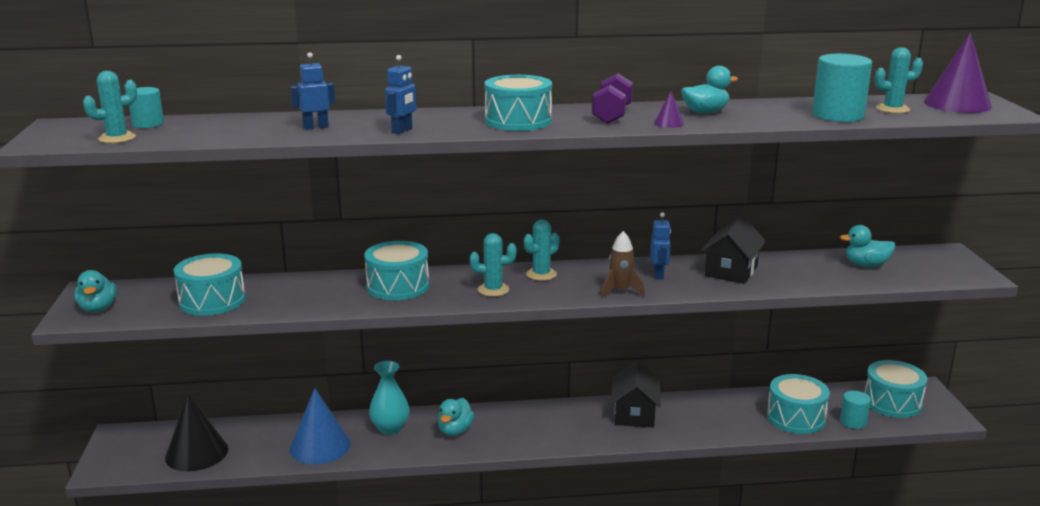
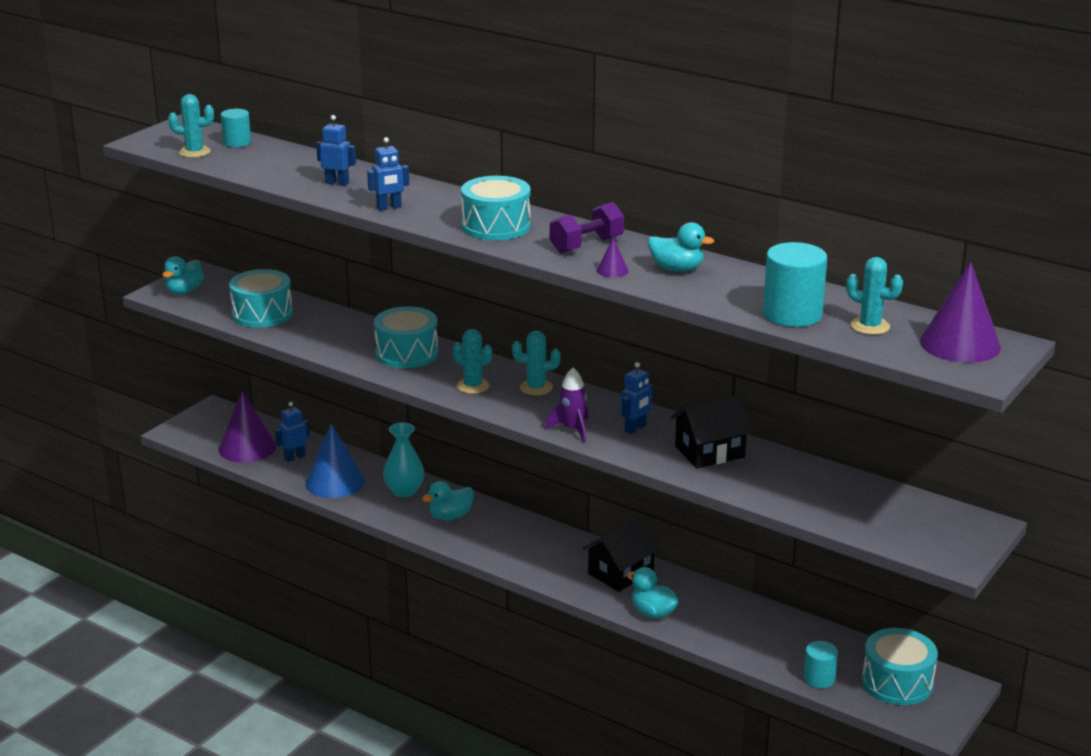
camera: 40 degrees right, 5 degrees up
(196, 453) = (247, 447): black cone -> purple cone
(255, 442) = (294, 457): none -> blue robot
(620, 291) = (572, 430): brown rocket -> purple rocket
(796, 417) = (768, 647): turquoise drum -> none
(866, 265) = (859, 500): turquoise duck -> turquoise duck (653, 613)

